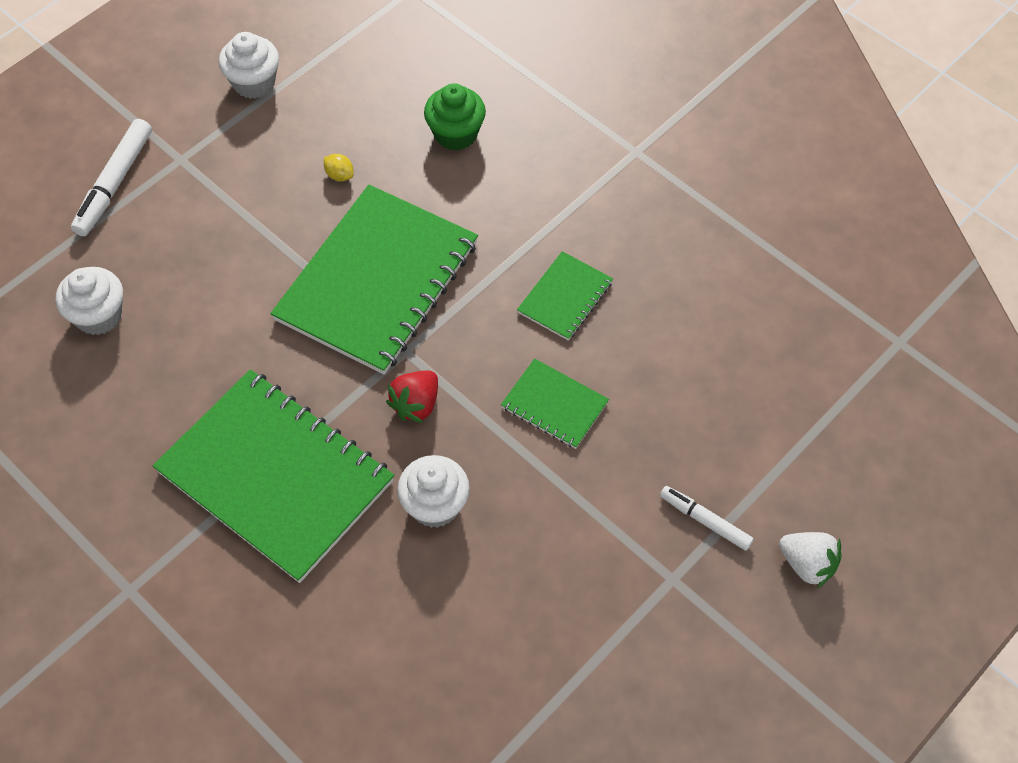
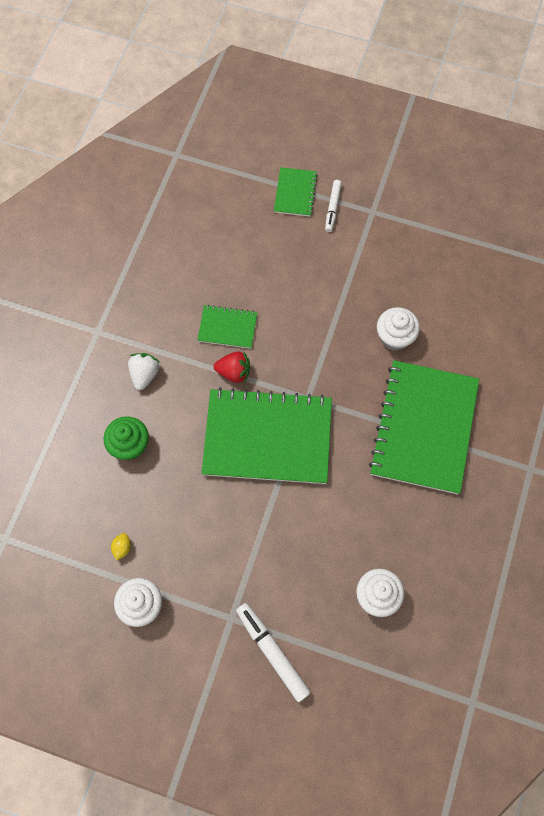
camera: 115 degrees left, 10 degrees up
(114, 183) = (272, 652): white marker -> white marker turned 120 degrees counterclockwise
(339, 175) = (197, 502): yellow lemon -> yellow lemon (122, 548)
(416, 404) = (339, 375): red strawberry -> red strawberry (234, 372)
(554, 405) = (302, 304): green notebook -> green notebook (295, 193)
(807, 564) = (332, 157): white strawberry -> white strawberry (144, 374)

